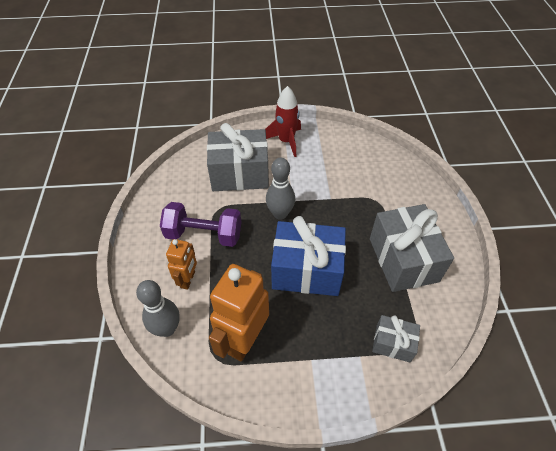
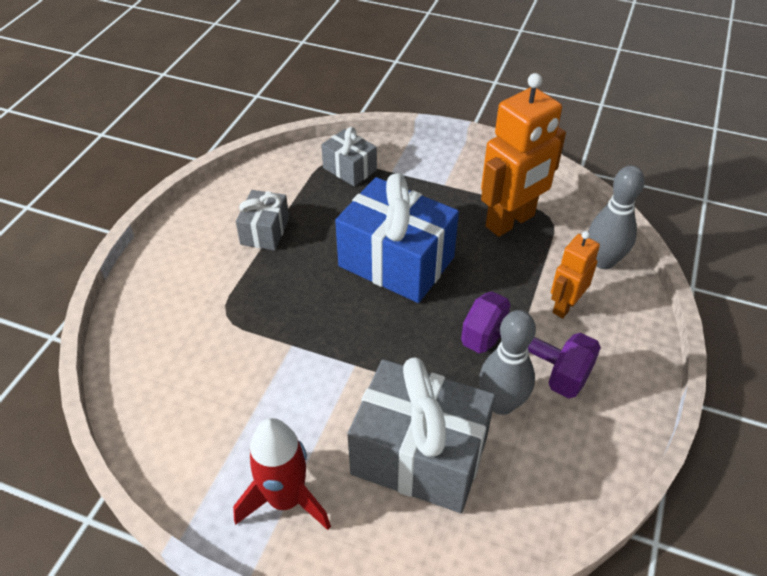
camera: 155 degrees left, 5 degrees down
(280, 214) = (387, 350): grey bowling pin -> grey bowling pin (501, 403)
(403, 259) = (265, 231): grey gift -> grey gift, size x0.52

